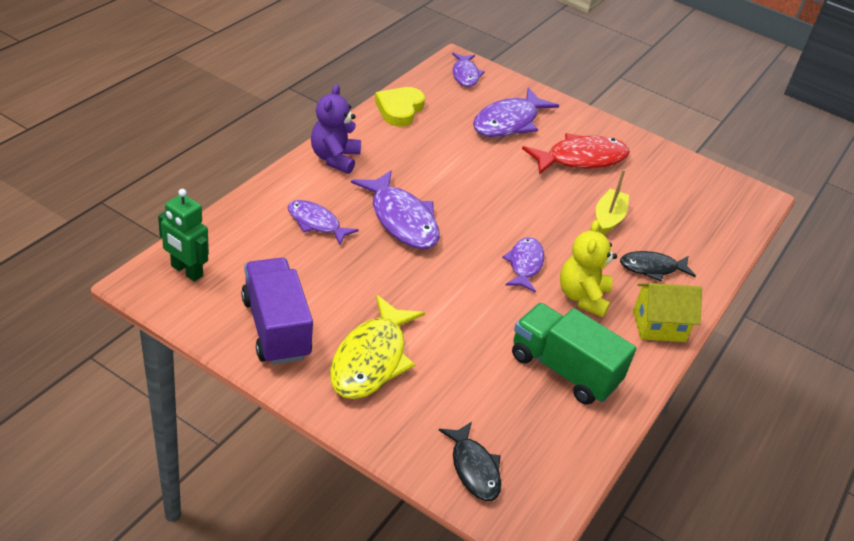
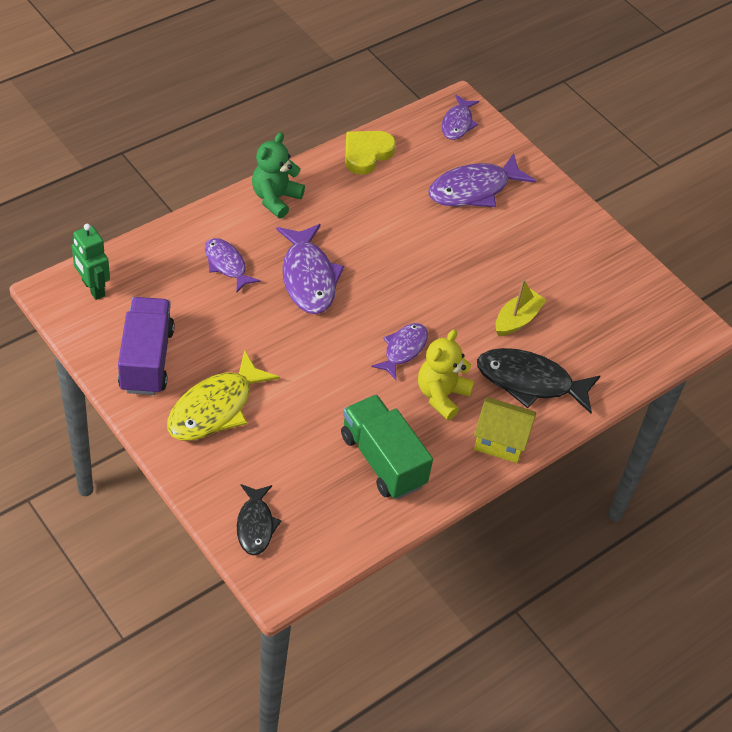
camera: 20 degrees right, 10 degrees up
(334, 158) = (275, 198): purple teddy bear -> green teddy bear
(581, 159) = (528, 247): red fish -> none
(652, 268) = (530, 382): black fish -> black fish, size x1.63

